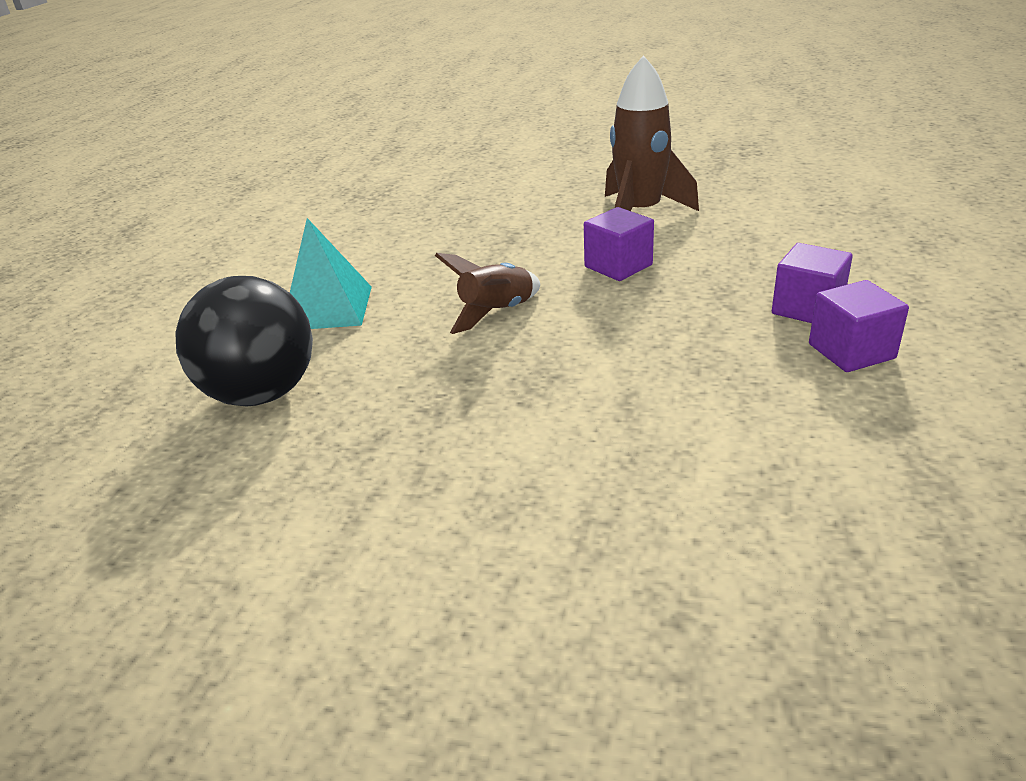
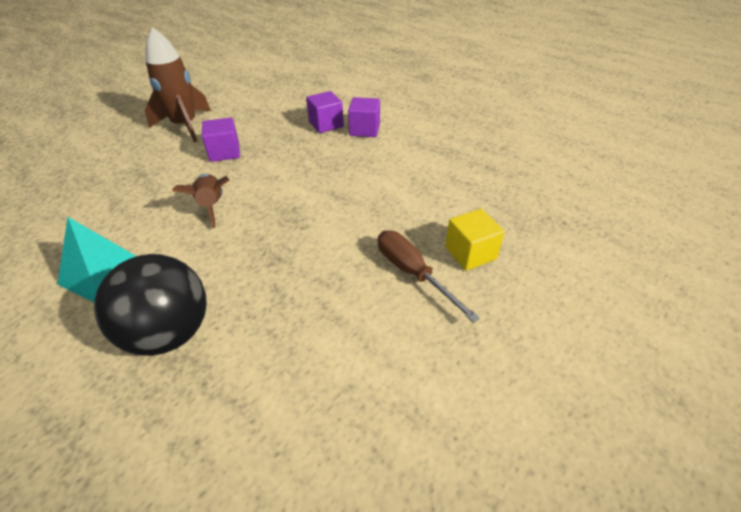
camera: 65 degrees left, 10 degrees up
(505, 569) = (412, 273): none -> brown screwdriver
(623, 635) = (470, 253): none -> yellow cube

